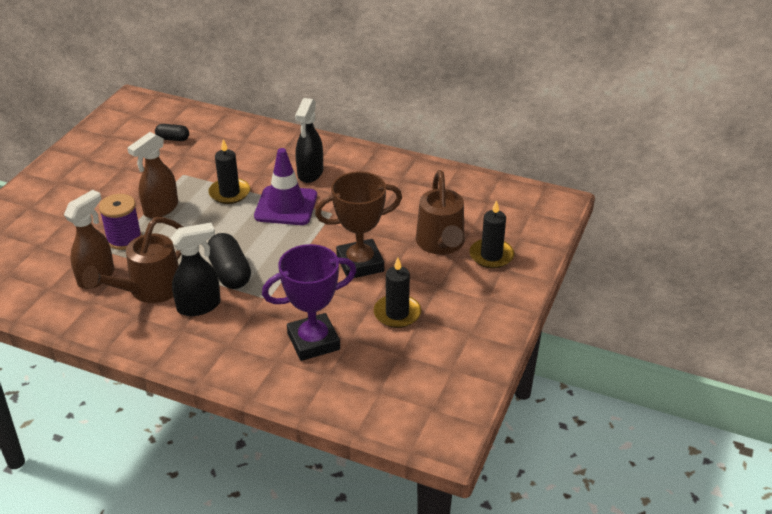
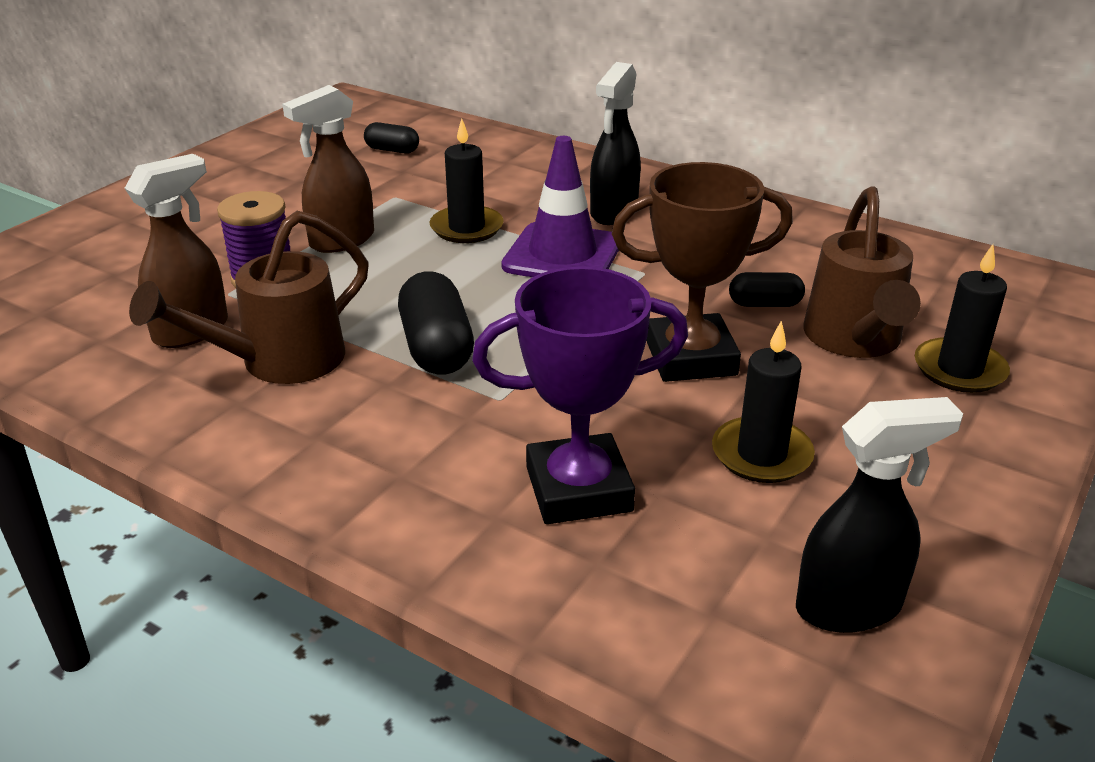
camera: 10 degrees right, 5 degrees down
(199, 306) = (364, 398): black spray bottle -> black spray bottle (849, 607)
(395, 227) = (764, 304): none -> black capsule

